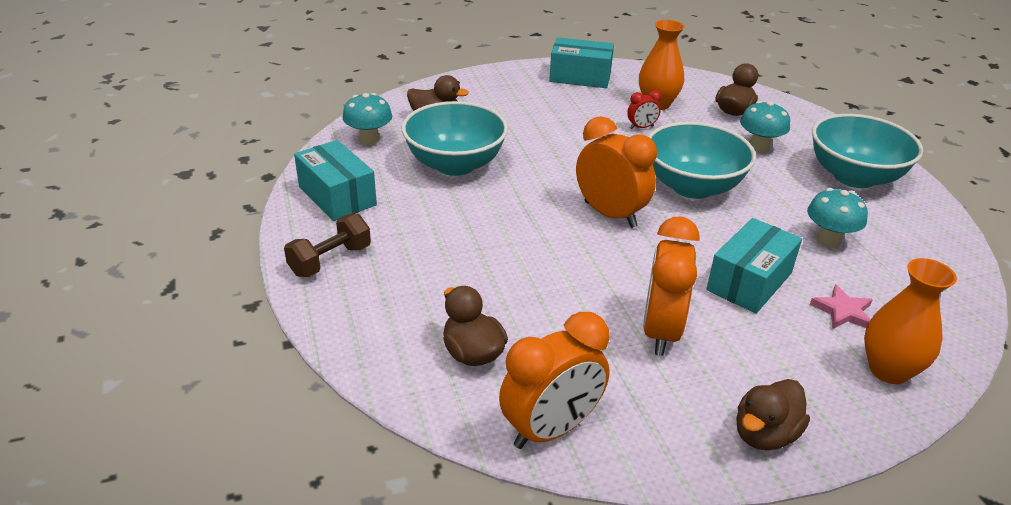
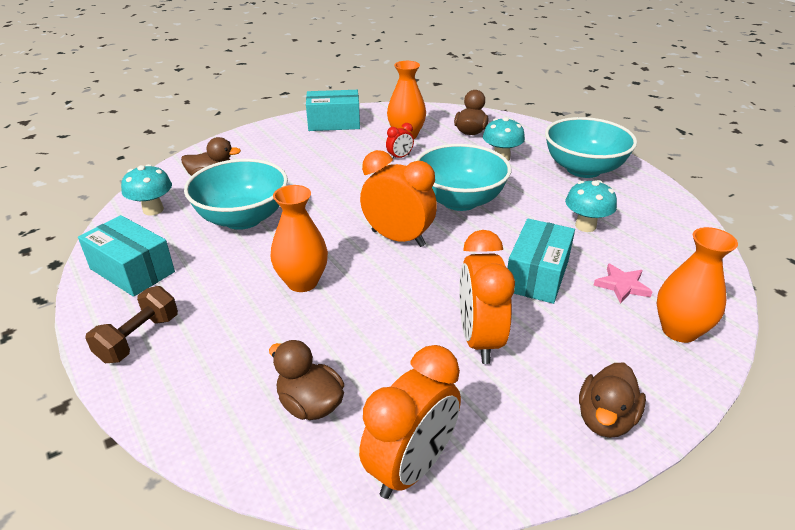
camera: 15 degrees left, 0 degrees up
(497, 239) = (302, 282): none -> orange vase

